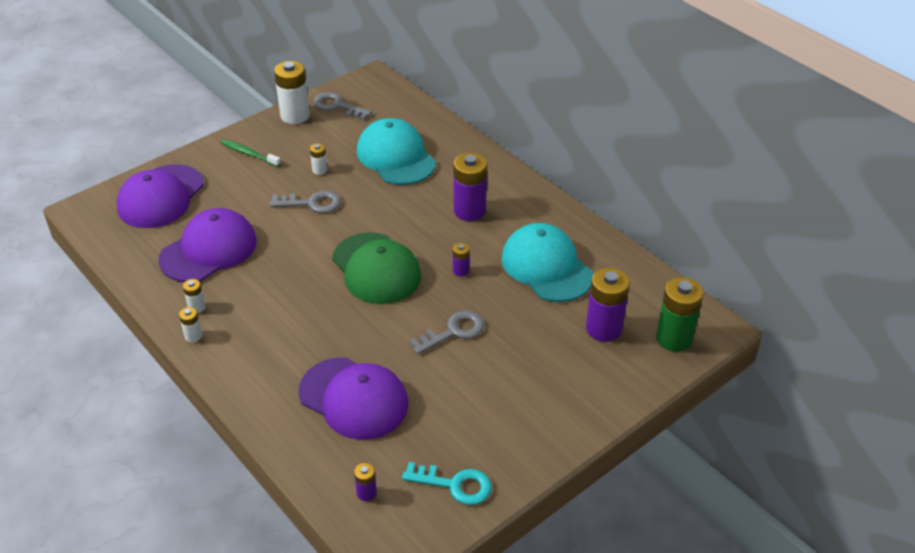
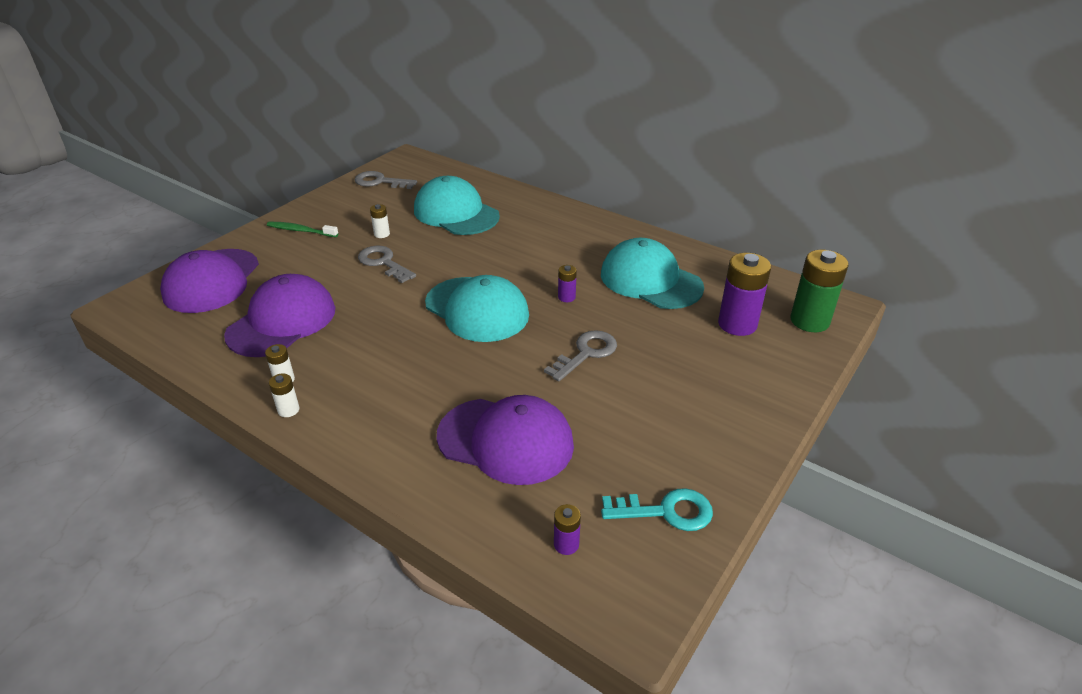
camera: 15 degrees left, 5 degrees down
(295, 115) = (339, 194): white battery -> none
(311, 203) = (384, 263): grey key -> grey key turned 120 degrees counterclockwise
(376, 269) = (477, 309): green cap -> turquoise cap
(469, 211) = (550, 246): purple battery -> none

